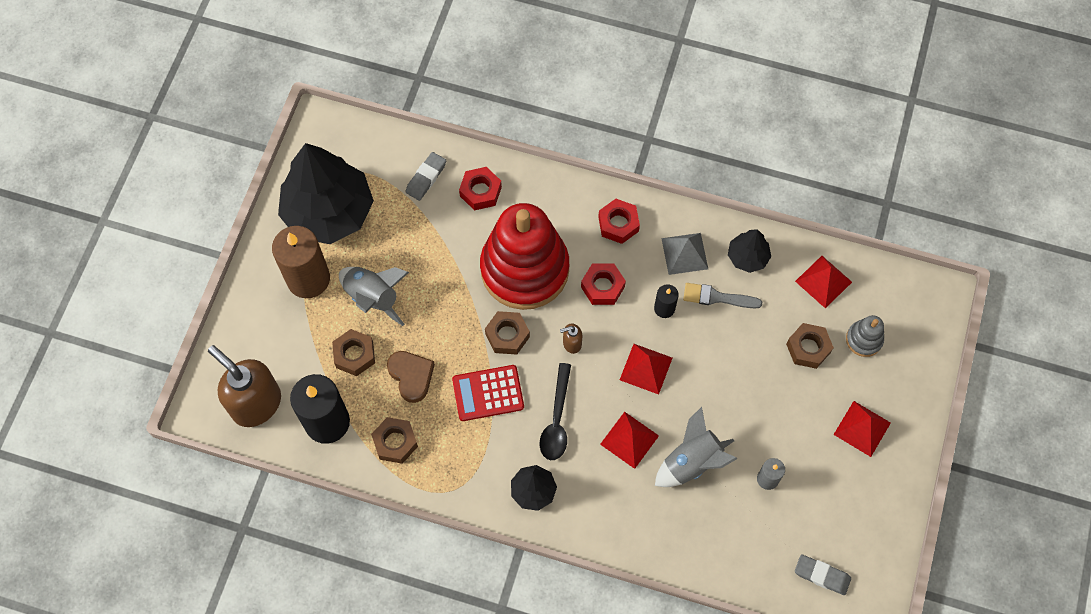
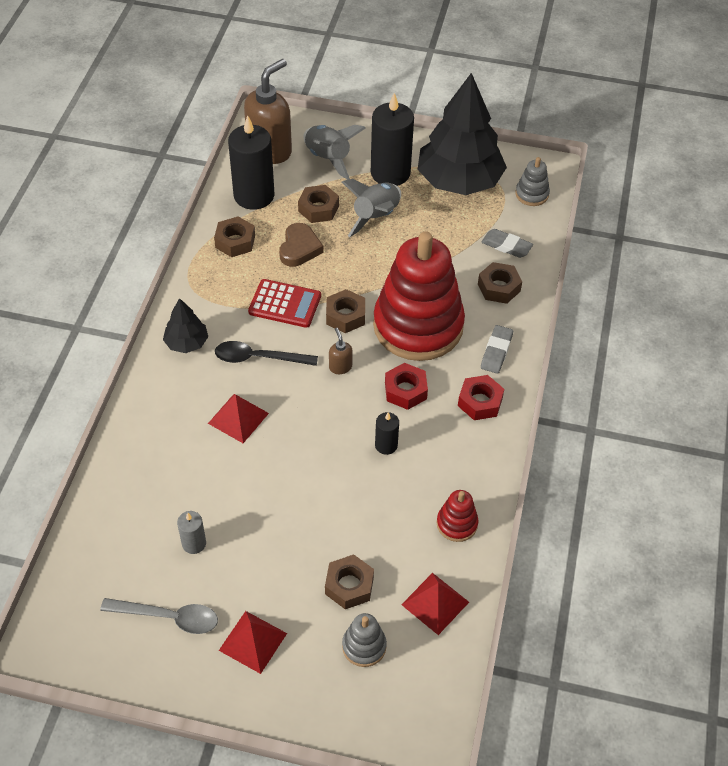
camera: 85 degrees right, 15 degrees down
(308, 279) = (390, 173): brown candle -> black candle
(356, 145) = (532, 194): none -> grey stacking toy
(411, 376) = (299, 248): brown heart -> brown heart turned 45 degrees counterclockwise
(480, 191) = (499, 287): red nut -> brown nut
(488, 393) = (285, 304): red calculator -> red calculator turned 120 degrees clockwise
(646, 368) = (316, 430): red pyramid -> none
(684, 253) = (453, 463): grey pyramid -> none
(692, 462) = (214, 473): grey rocket -> grey rocket (328, 158)
(717, 297) = (404, 494): grey brush -> none
(747, 257) = (457, 524): black tree -> red stacking toy
(822, 575) = (83, 596): grey eraser -> grey eraser (496, 351)
(841, 499) = (168, 617): none -> grey spoon

